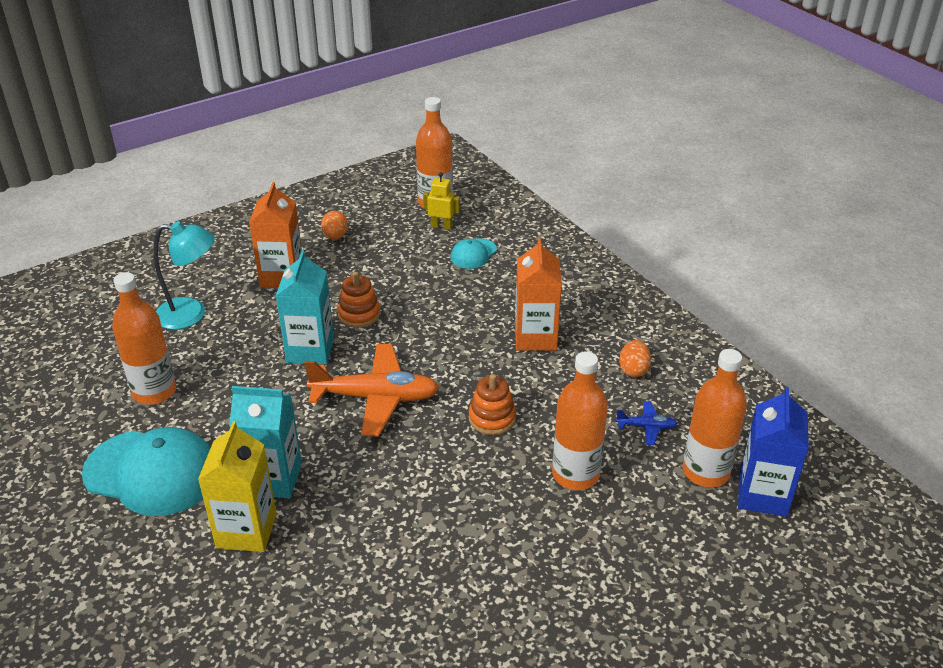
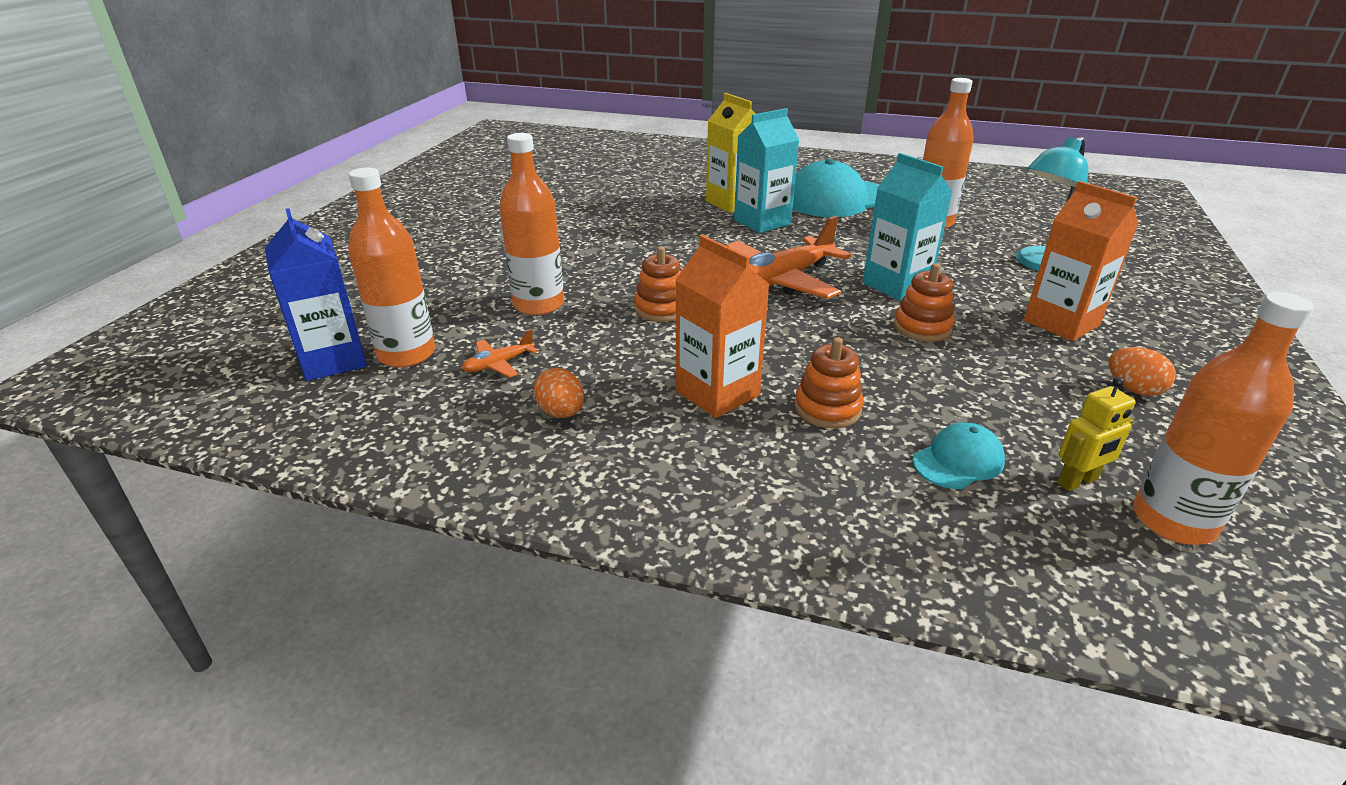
camera: 140 degrees right, 5 degrees down
(473, 254) = (958, 461): turquoise cap -> turquoise cap turned 60 degrees clockwise
(491, 301) = (827, 409): none -> orange stacking toy
(646, 427) = (499, 364): blue plane -> orange plane

